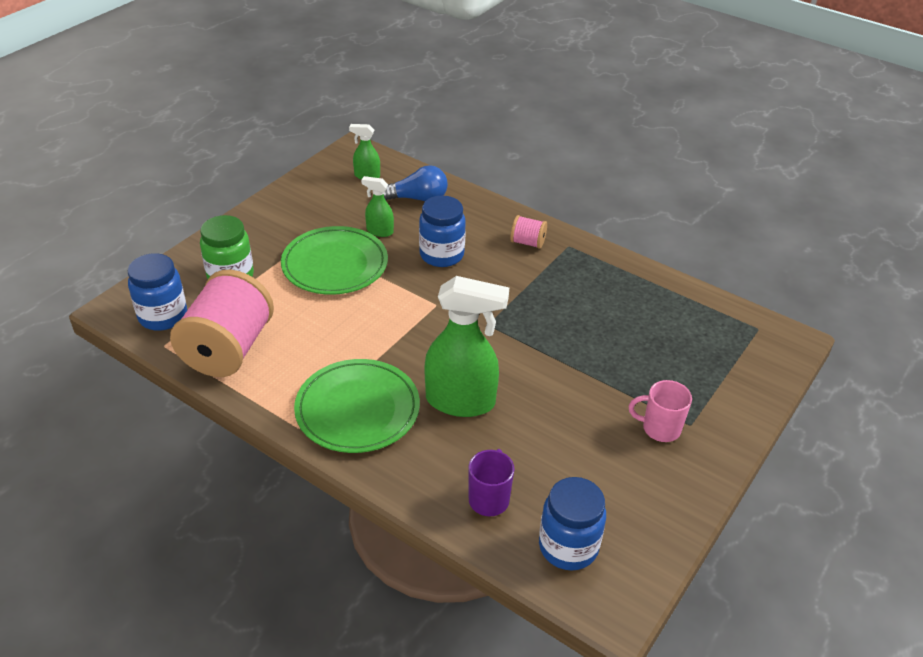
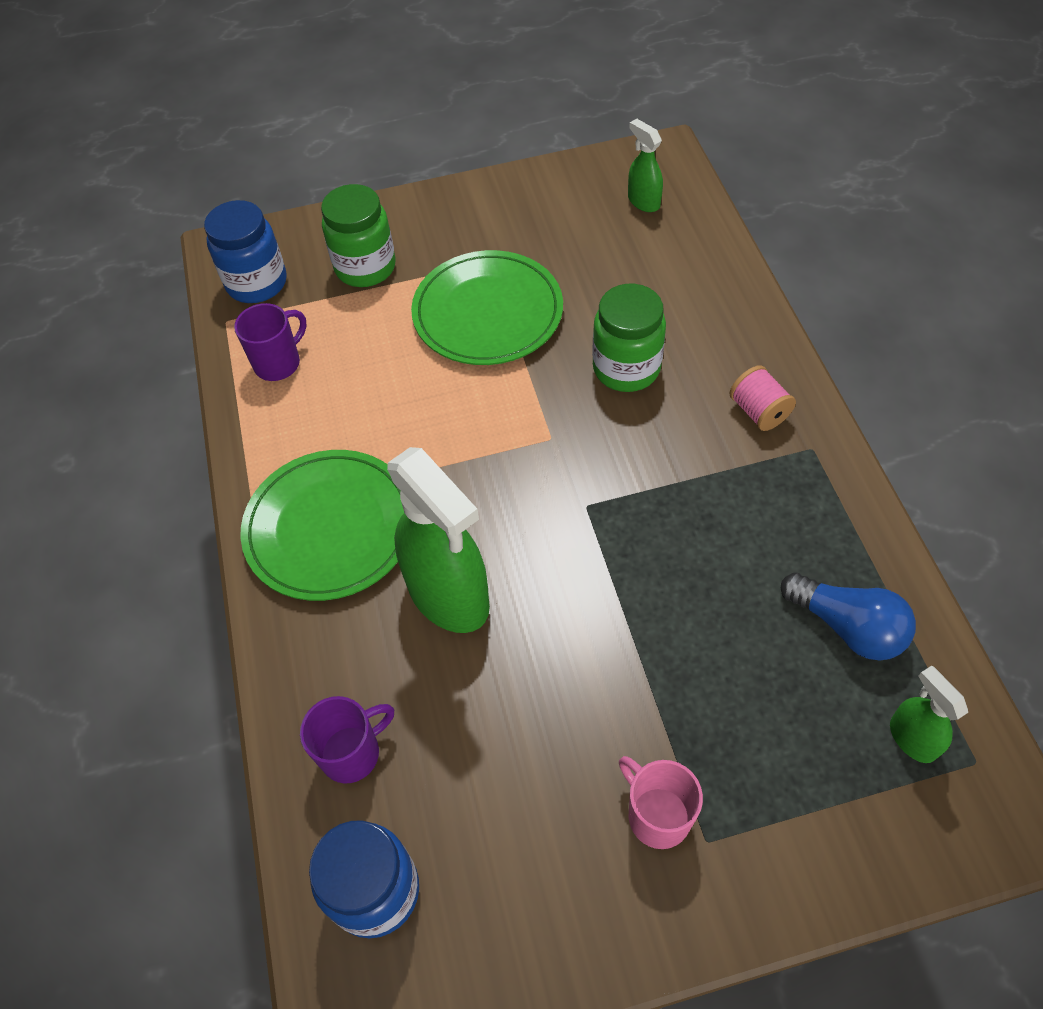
camera: 45 degrees right, 15 degrees up
(228, 349) = (278, 363): pink spool -> purple mug
(379, 231) = (583, 292): green spray bottle -> green spray bottle (911, 738)
(418, 198) = (676, 267): blue light bulb -> blue light bulb (847, 627)
(441, 255) = (626, 368): blue jar -> green jar

